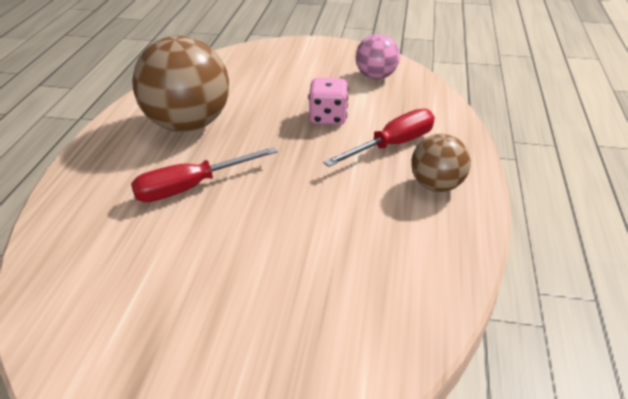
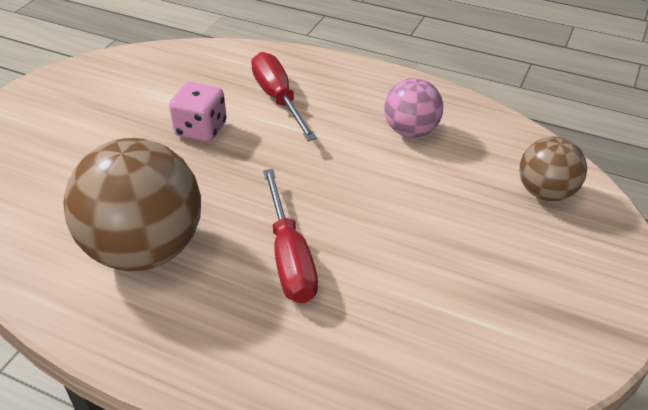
camera: 75 degrees left, 5 degrees up
(376, 76) = (134, 78): pink ball -> pink ball (411, 131)
(436, 186) = (354, 89): brown ball -> brown ball (545, 192)

